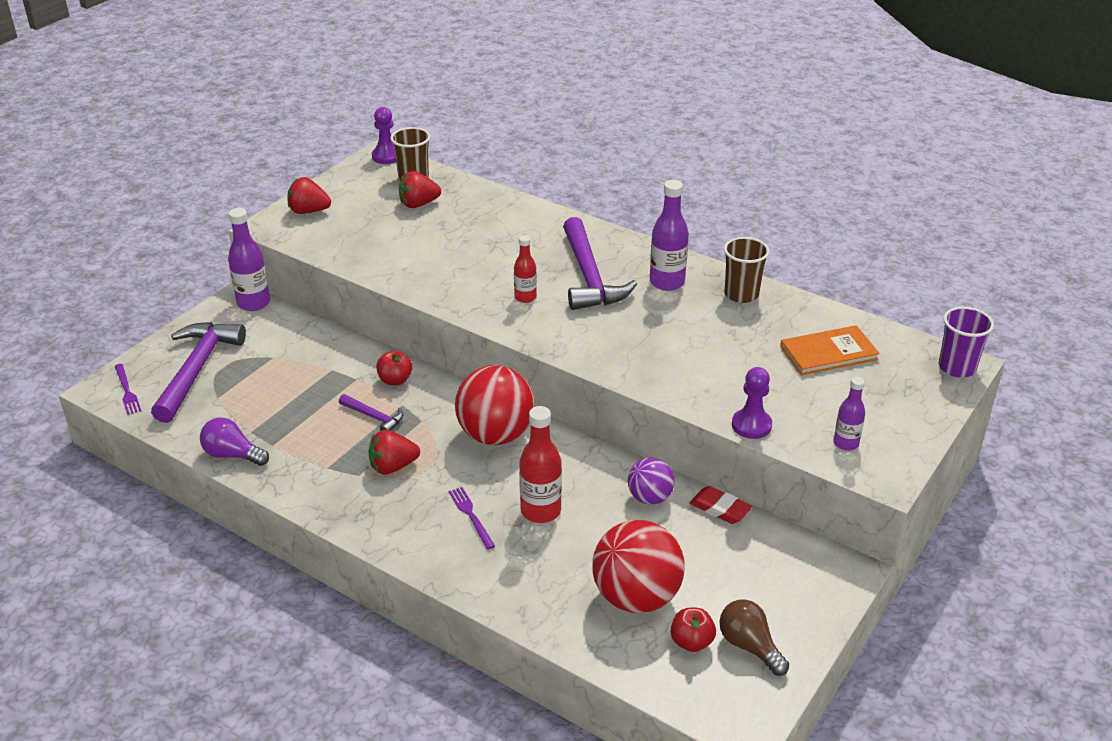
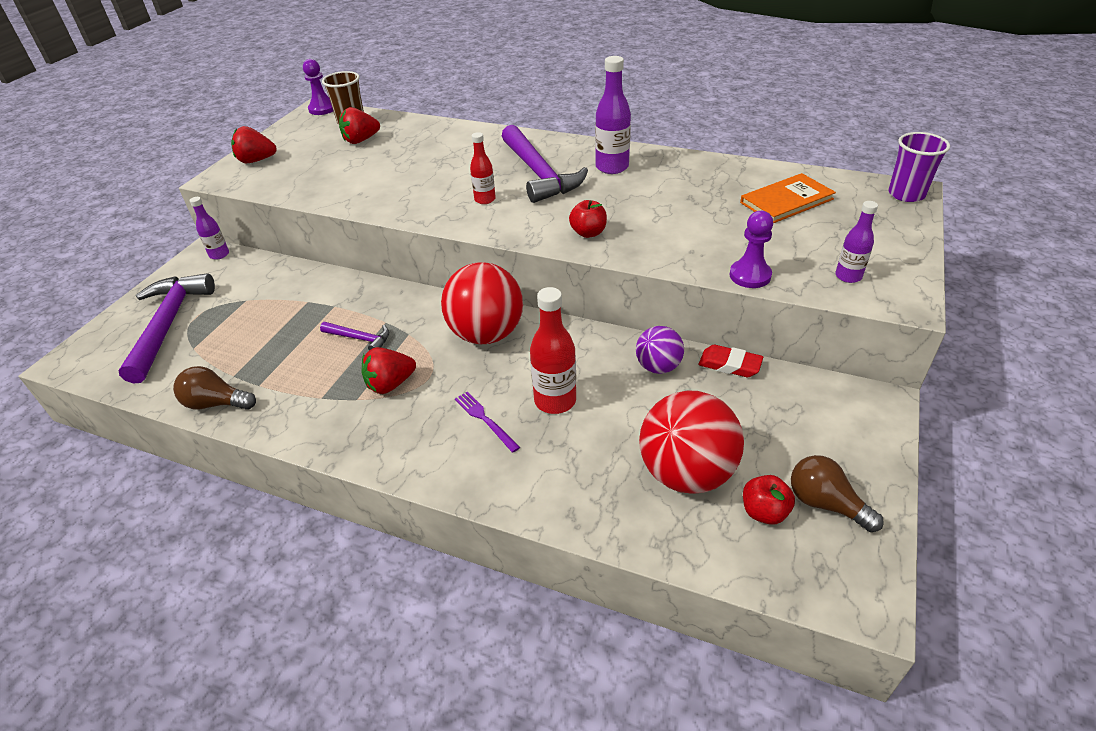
camera: 10 degrees left, 5 degrees up
(127, 391) = (94, 358): purple fork -> none
(232, 455) = (216, 403): purple light bulb -> brown light bulb
(253, 303) = (219, 254): purple bottle -> purple bottle, size x0.61
(395, 380) = (373, 300): red apple -> red apple (588, 233)
(741, 294) = (683, 166): brown cup -> none

